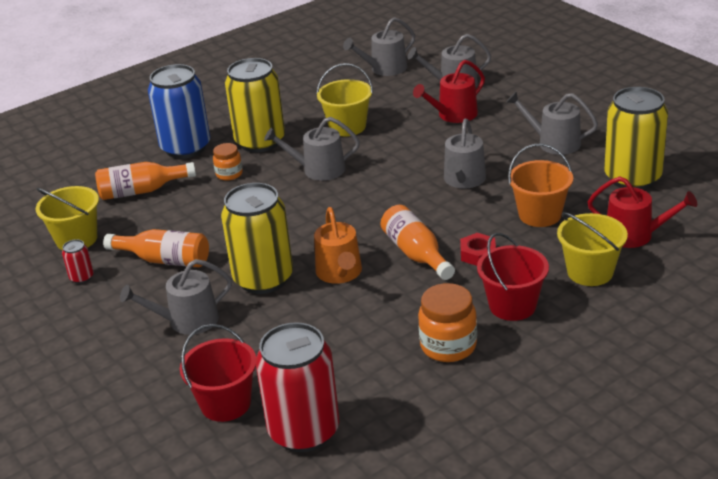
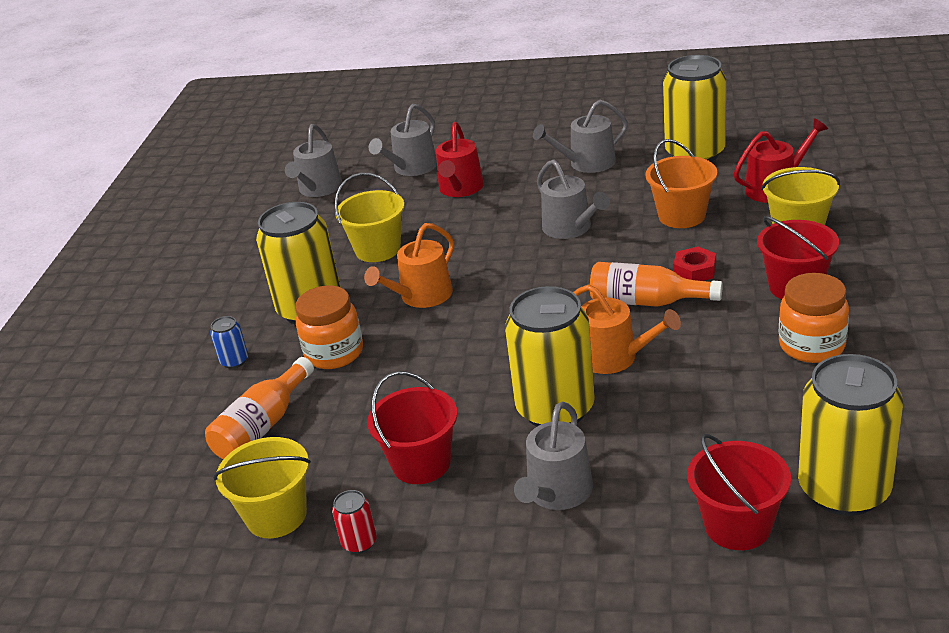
camera: 45 degrees left, 0 degrees up
(164, 260) = (421, 463): orange bottle -> red bucket
(186, 148) = (234, 361): blue can -> blue can, size x0.41
(229, 174) = (334, 353): orange jar -> orange jar, size x1.64
(304, 431) = (844, 490): red can -> yellow can
(318, 170) = (421, 296): grey watering can -> orange watering can

